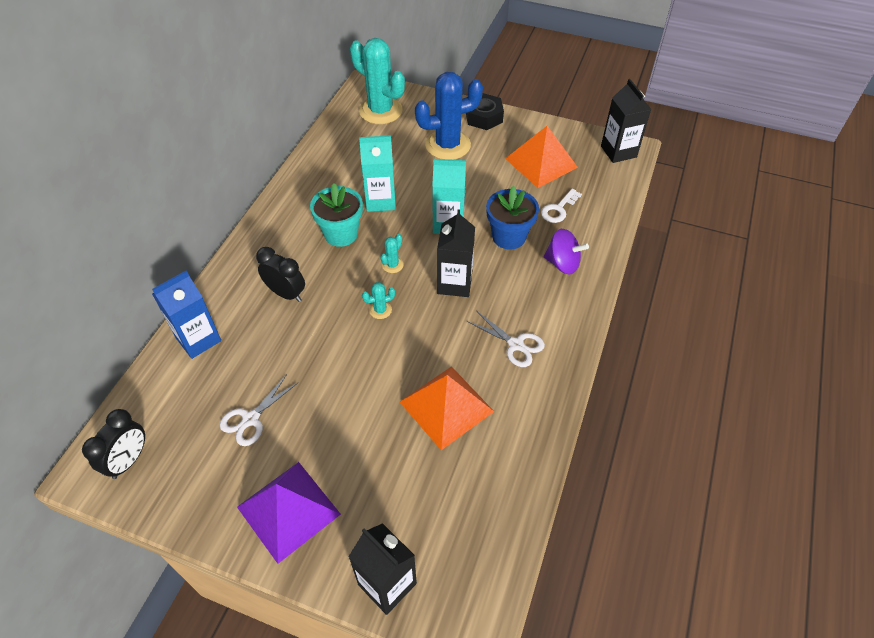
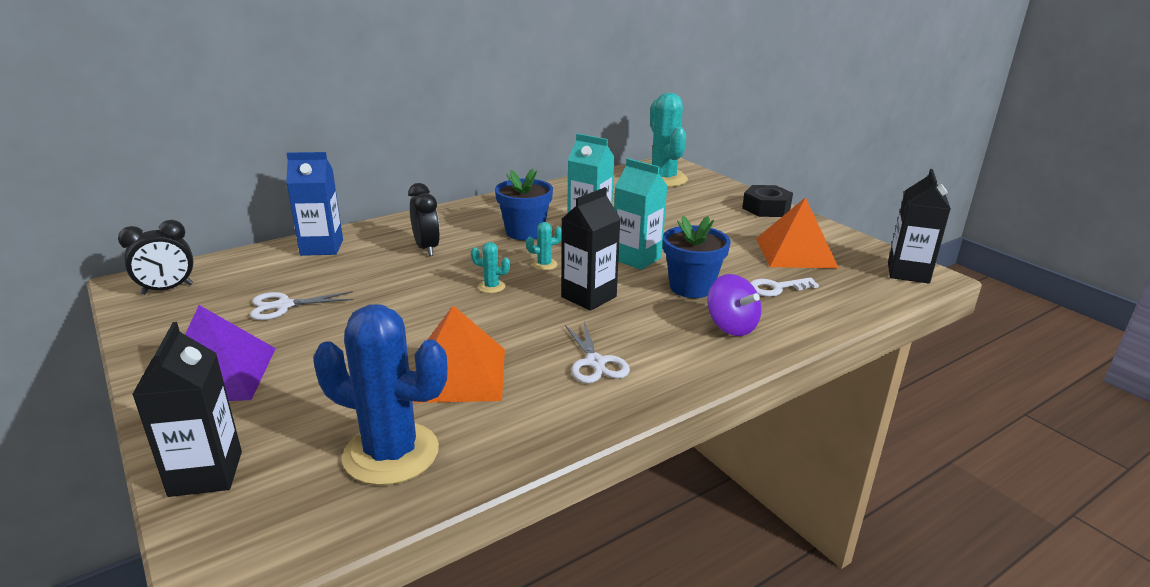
camera: 35 degrees right, 25 degrees down
(341, 234) = (525, 232): turquoise flower pot -> blue flower pot
(448, 145) = (703, 214): blue cactus -> blue cactus (391, 453)

